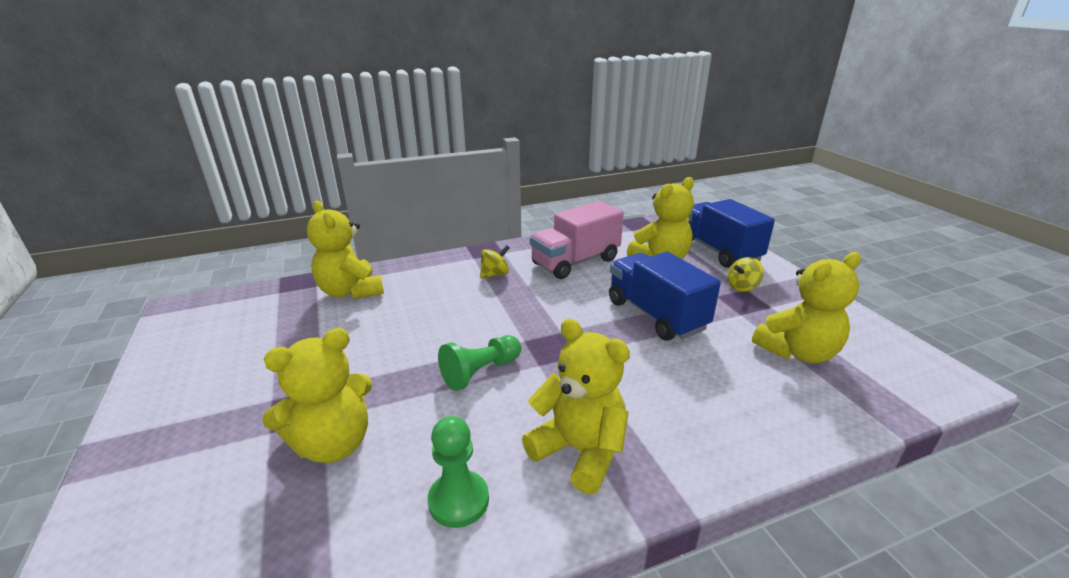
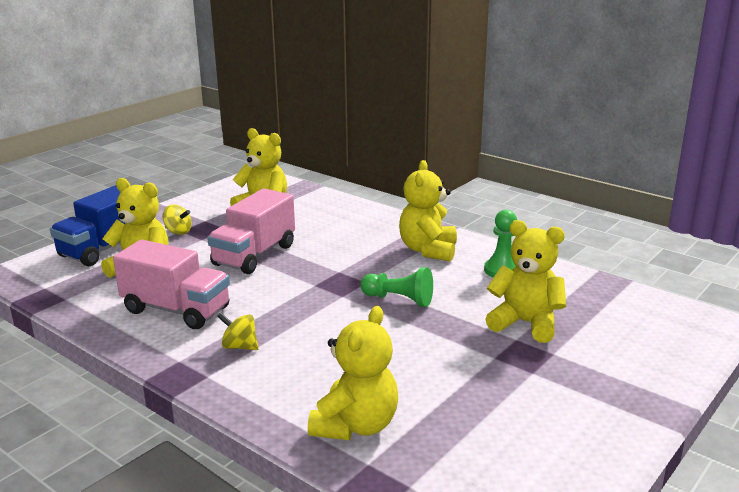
camera: 120 degrees left, 5 degrees down
(656, 315) = (254, 255): blue truck -> pink truck

